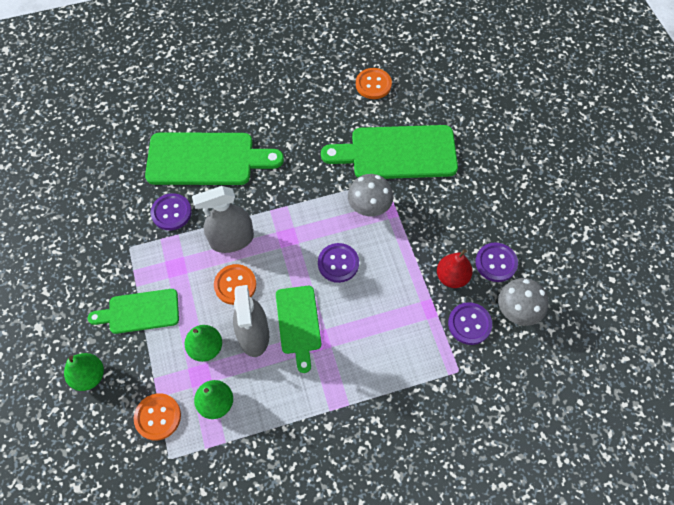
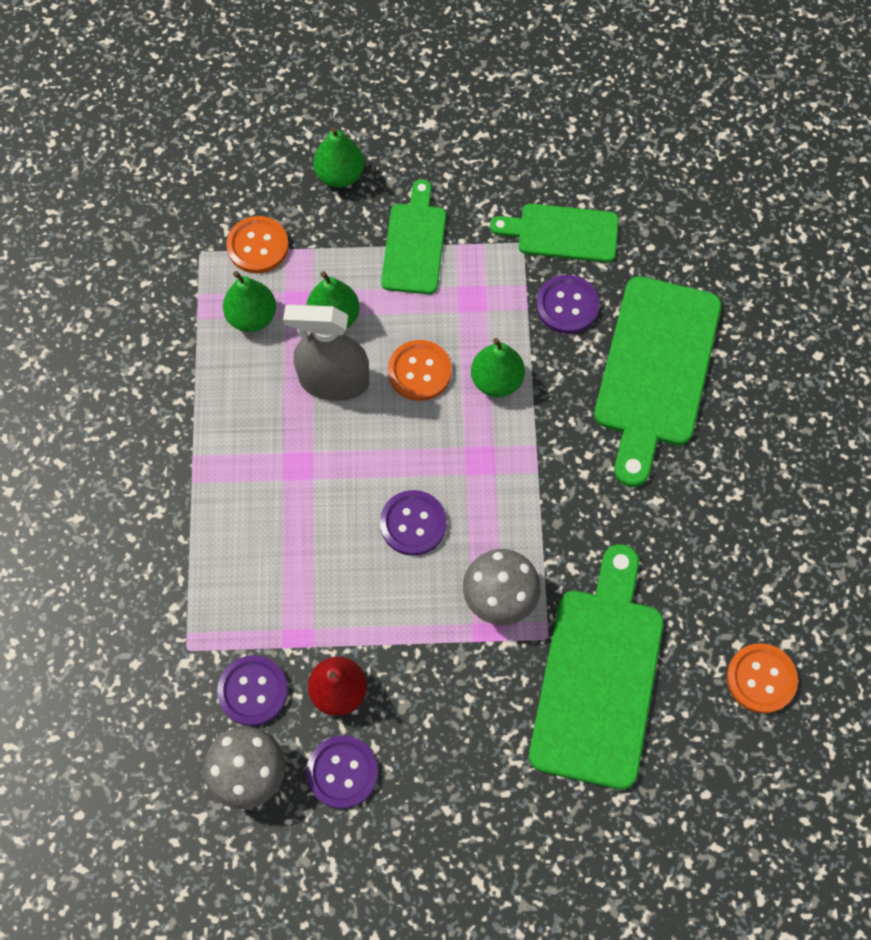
camera: 105 degrees right, 5 degrees up
(232, 240) = (496, 380): grey spray bottle -> green pear
(298, 323) = (333, 444): green cutting board -> green cutting board (562, 233)

